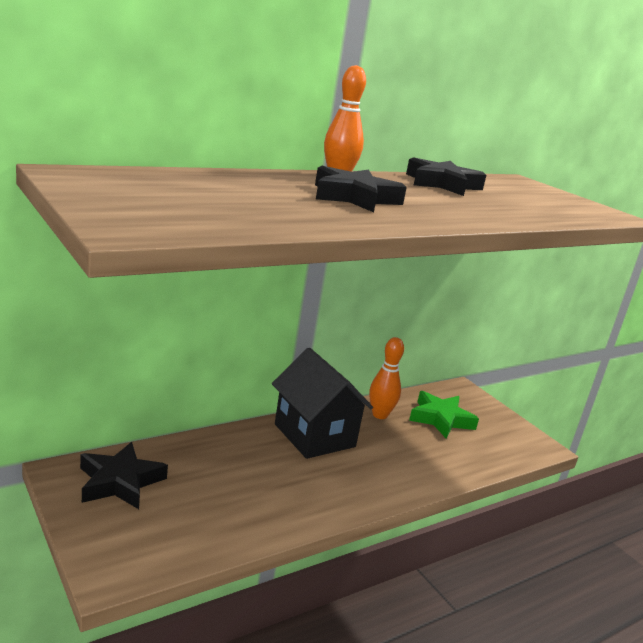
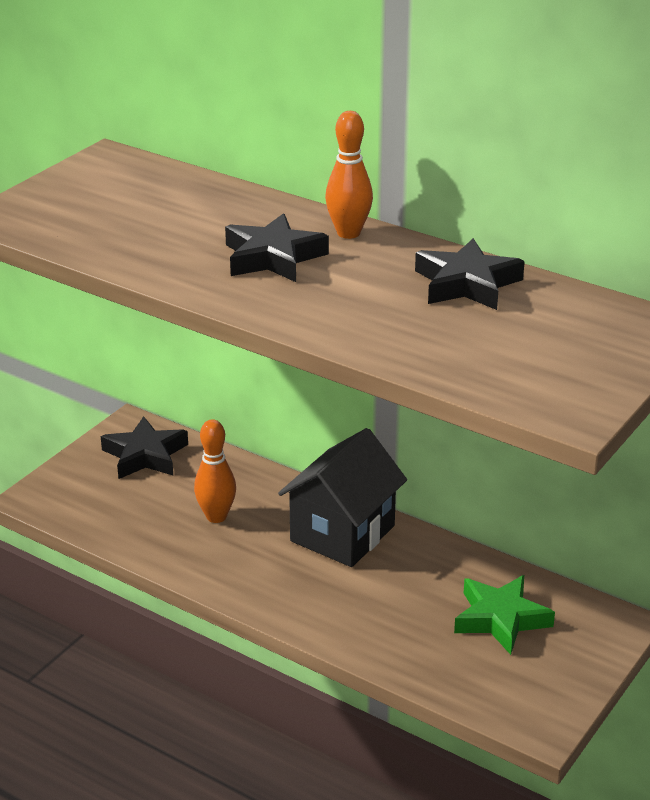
camera: 70 degrees right, 10 degrees up
(380, 415) = (447, 567): orange bowling pin -> orange bowling pin (216, 516)

